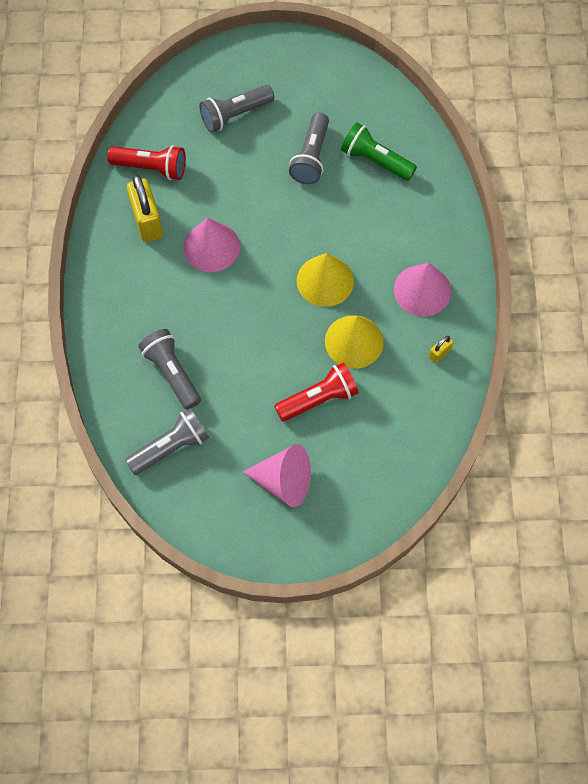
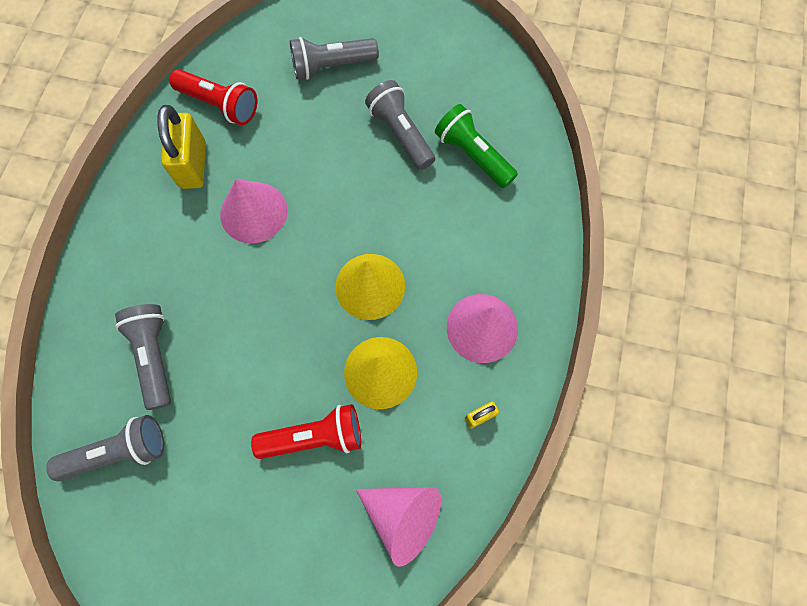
camera: 15 degrees right, 5 degrees up
(284, 481) = (237, 537): pink cone -> pink cone (403, 516)
(311, 157) = (401, 133): grey flashlight -> grey flashlight turned 120 degrees clockwise

